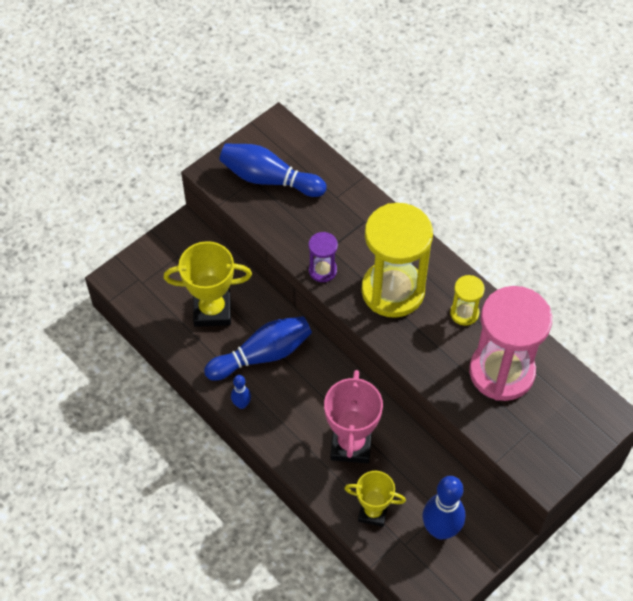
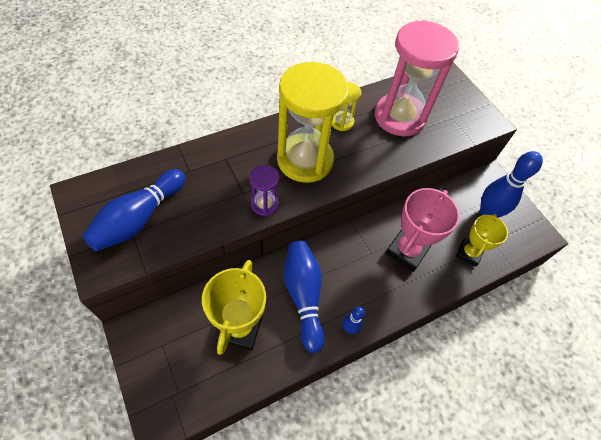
camera: 80 degrees left, 0 degrees up
(351, 444) = (407, 251): pink trophy -> pink trophy turned 75 degrees counterclockwise

